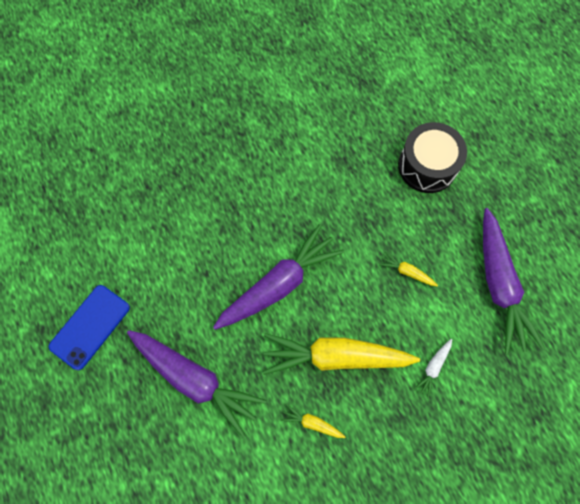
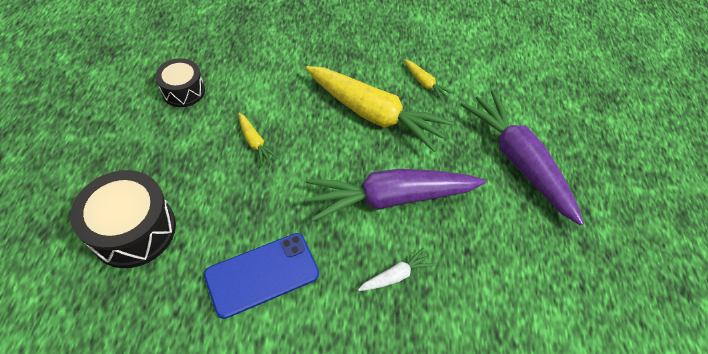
camera: 155 degrees left, 15 degrees down
(90, 327) = (622, 264): blue phone -> blue phone (262, 274)
(433, 367) = (296, 68): white carrot -> white carrot (395, 275)
(498, 285) = (183, 91): purple carrot -> black drum

